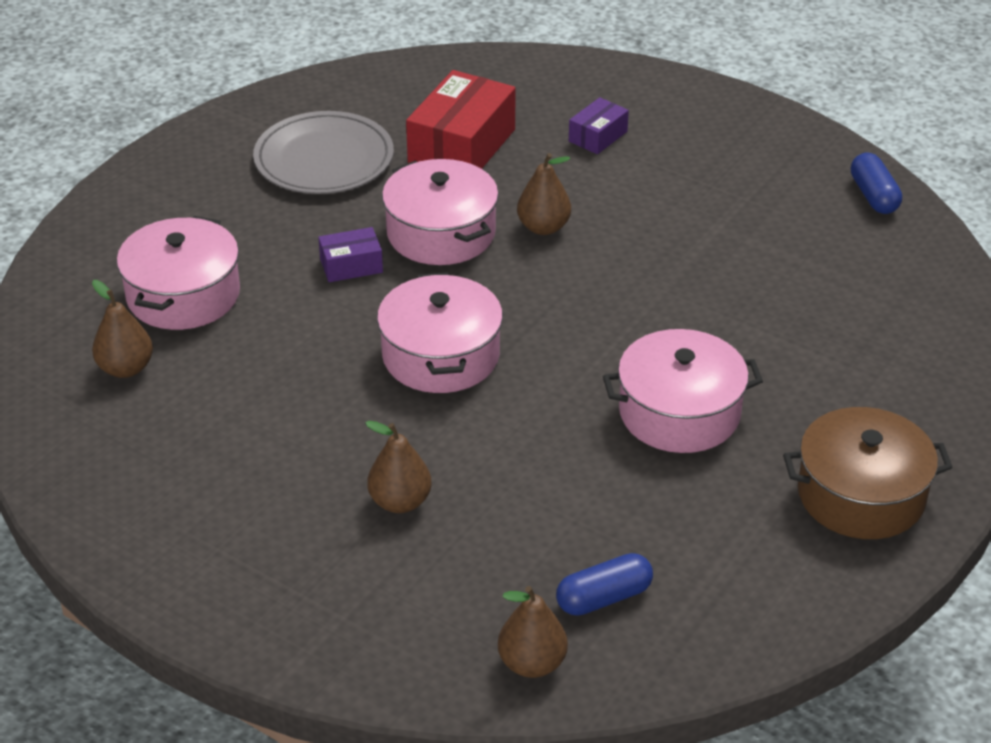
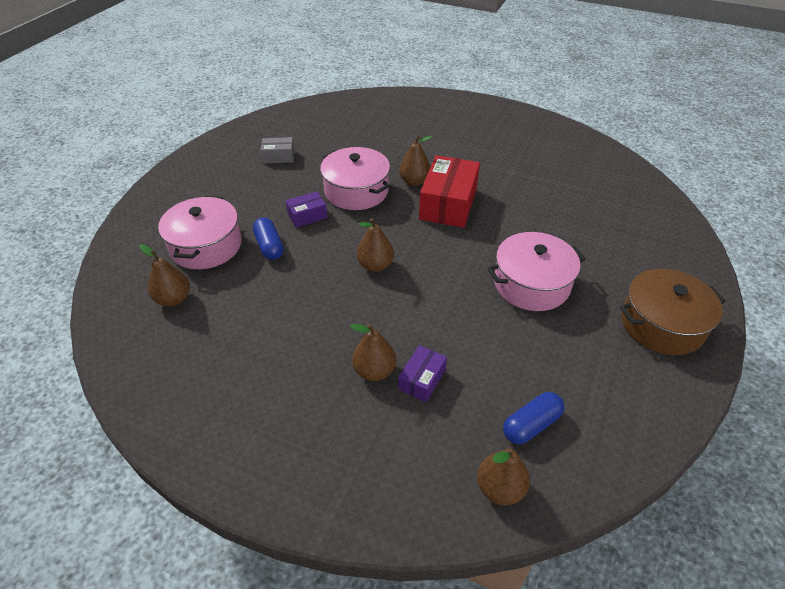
camera: 10 degrees left, 5 degrees up
(324, 159) = (279, 157): grey plate -> grey box
(441, 355) = (375, 265): pink pot -> brown pear
(462, 146) = (356, 142): red box -> red box (448, 204)
(598, 136) = (429, 130): purple box -> purple box (422, 379)
(873, 196) = (587, 146): blue capsule -> blue capsule (269, 246)

